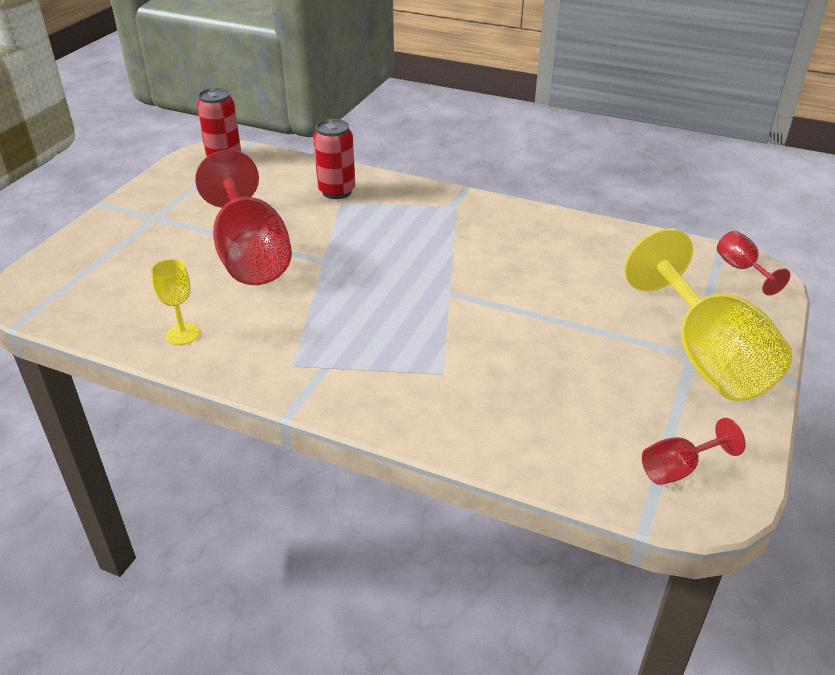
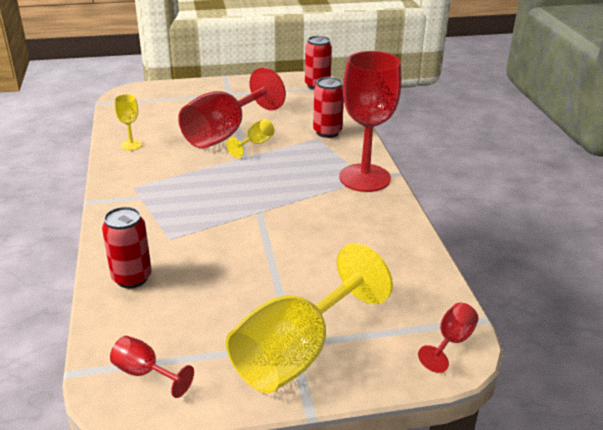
camera: 55 degrees right, 5 degrees down
(304, 243) = (255, 144): none -> yellow goblet
(453, 207) = (364, 178): none -> red goblet
(497, 427) = (132, 278): none -> red can

